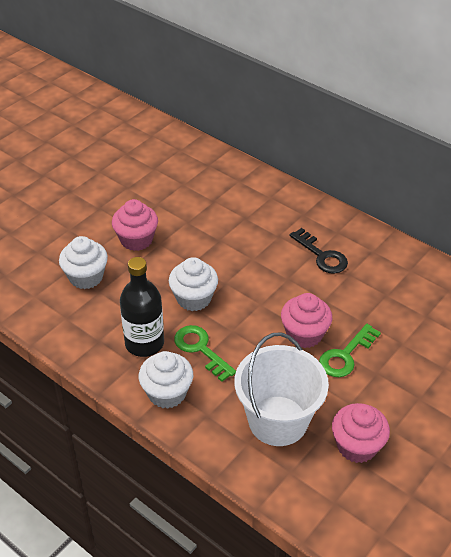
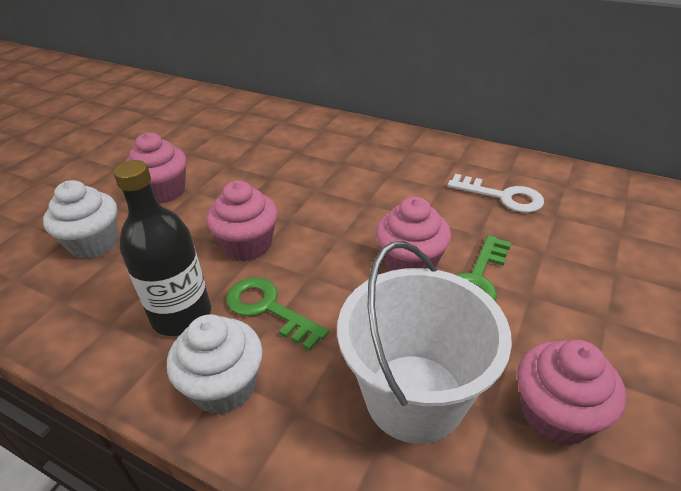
camera: 10 degrees left, 5 degrees down
(194, 298) = (248, 245): white cupcake -> pink cupcake
(322, 255) = (400, 173): black key -> none
(394, 292) = (502, 196): none -> white key

